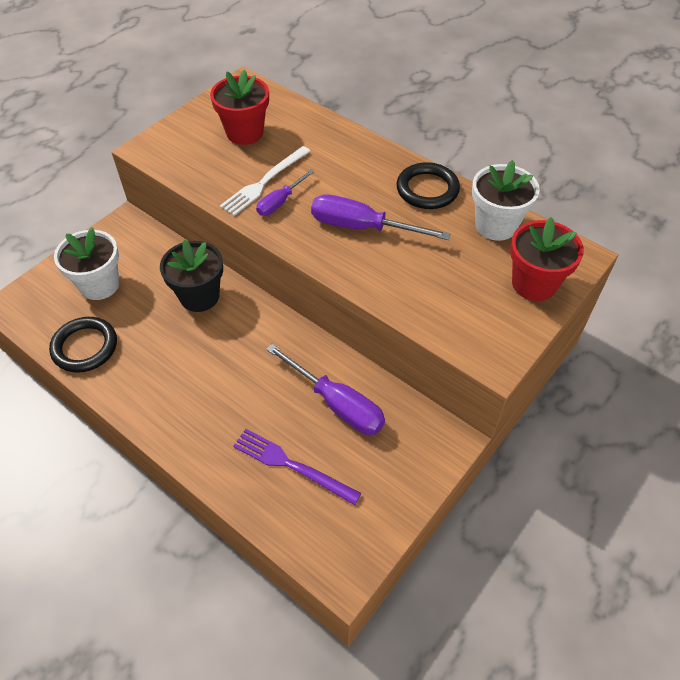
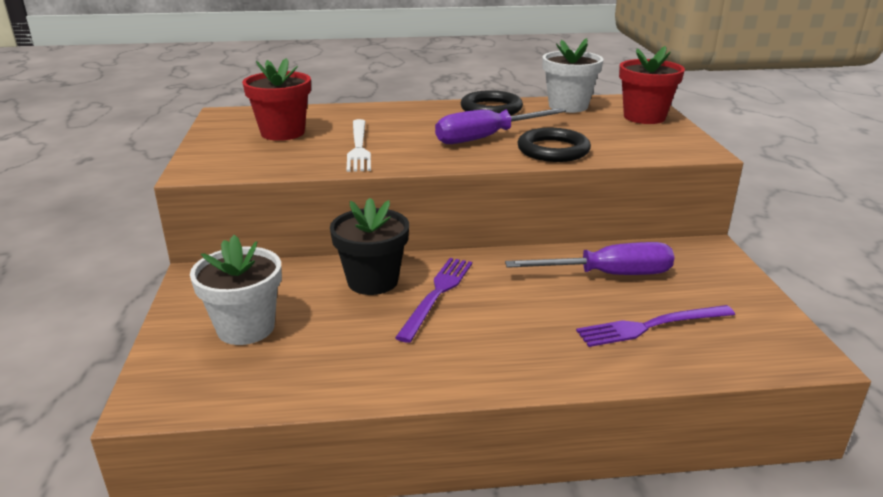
camera: 45 degrees left, 25 degrees down
(85, 347) = (313, 377): black ring -> black ring (553, 150)
(216, 336) = (437, 294): none -> purple fork
(280, 202) = (395, 150): purple screwdriver -> none

